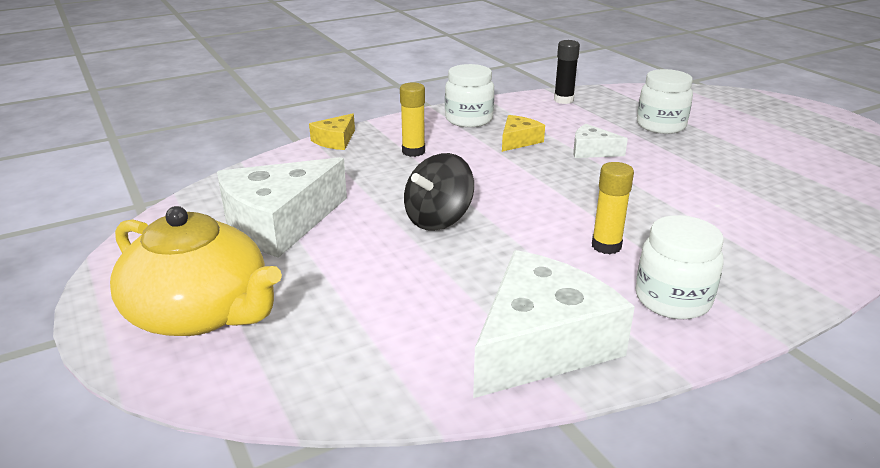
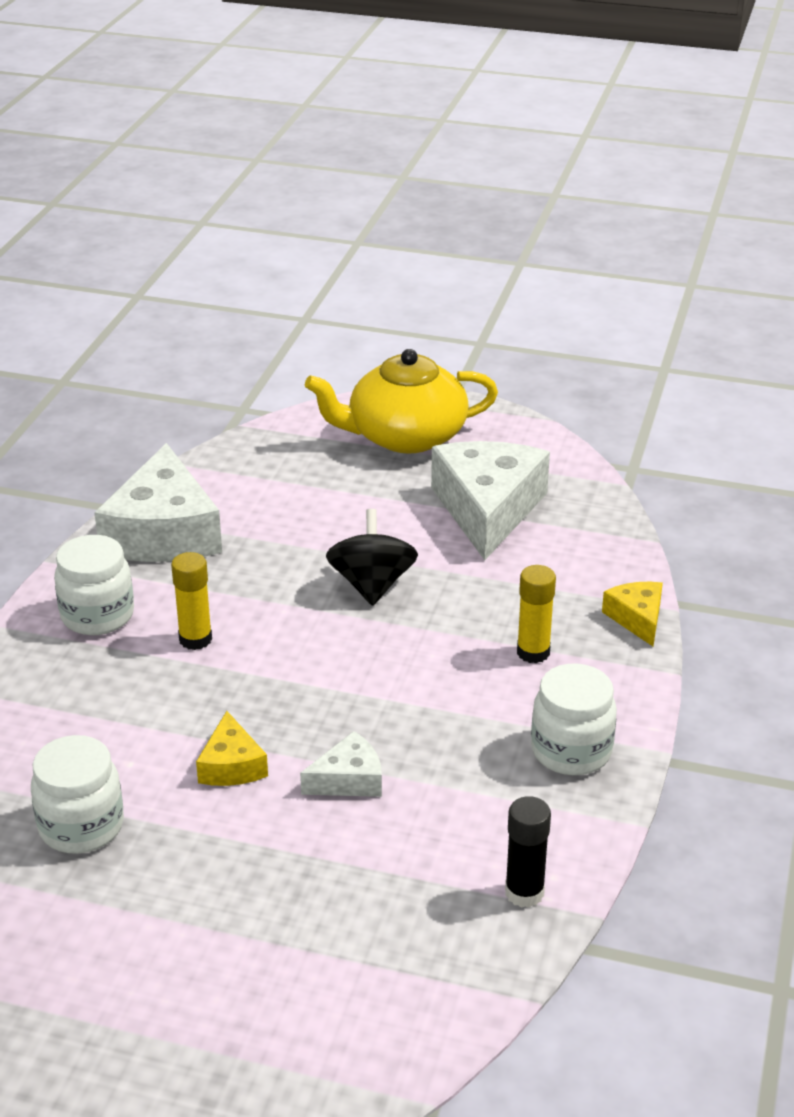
camera: 135 degrees right, 5 degrees up
(518, 141) = (454, 745): yellow cheese -> yellow cheese (231, 765)
(661, 126) = (319, 907): white jar -> white jar (81, 826)

